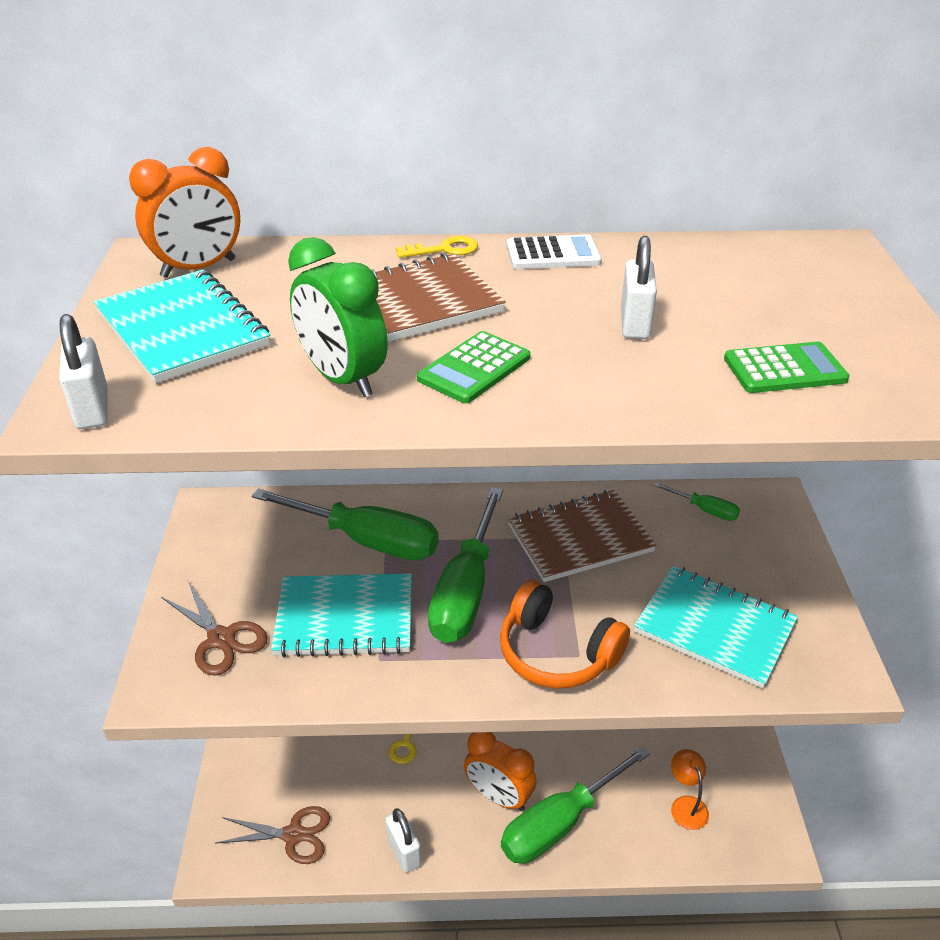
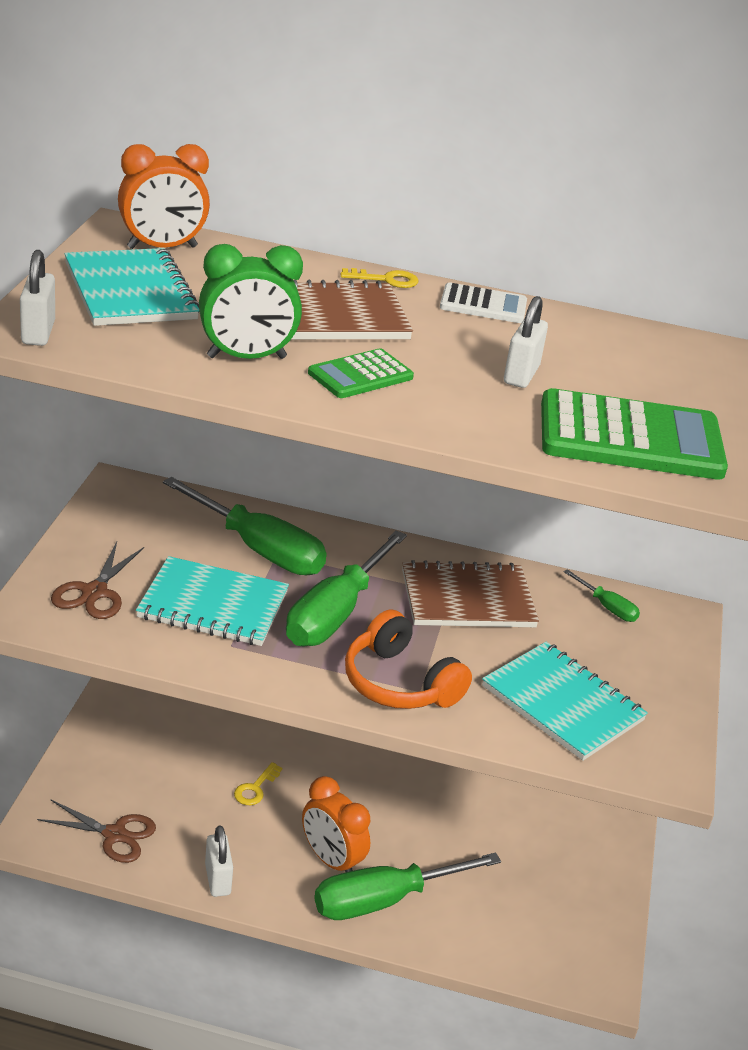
camera: 10 degrees right, 5 degrees down
(221, 639) = (94, 592): brown scissors -> brown scissors turned 45 degrees clockwise
(343, 379) = (246, 357): green clock -> green clock turned 75 degrees counterclockwise
(686, 805) = (523, 922): orange lamp -> none
(784, 369) = (630, 437): green calculator -> green calculator, size x1.86

